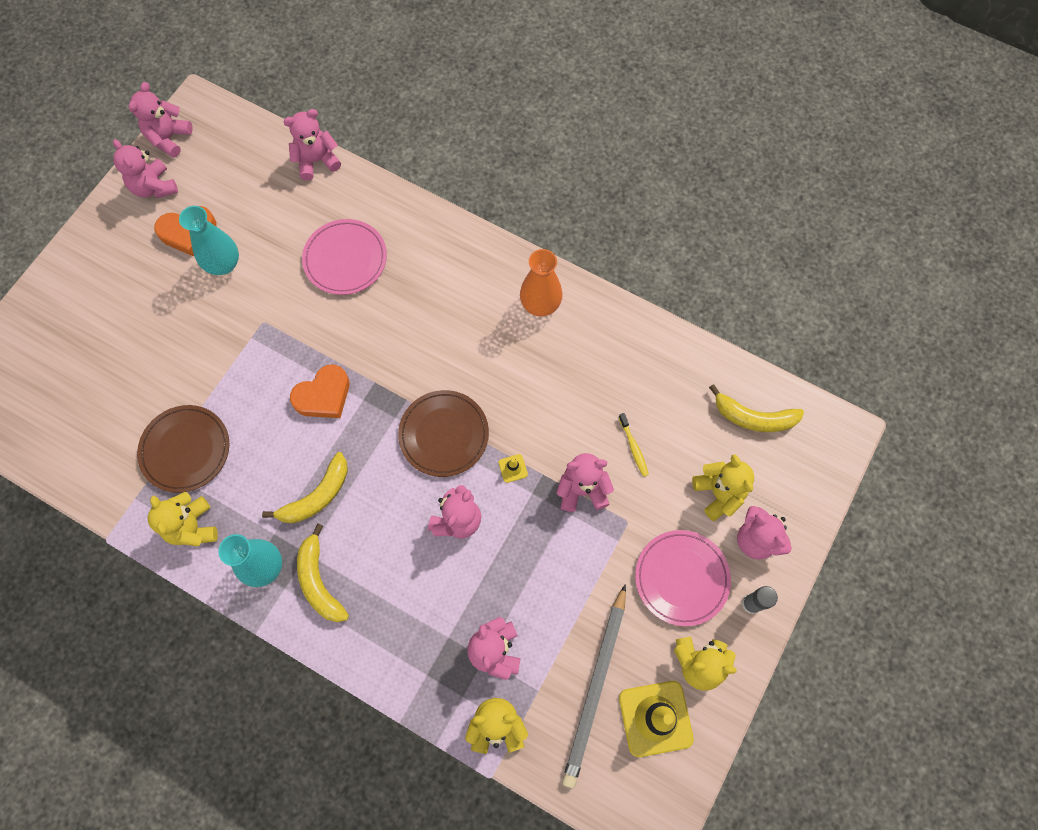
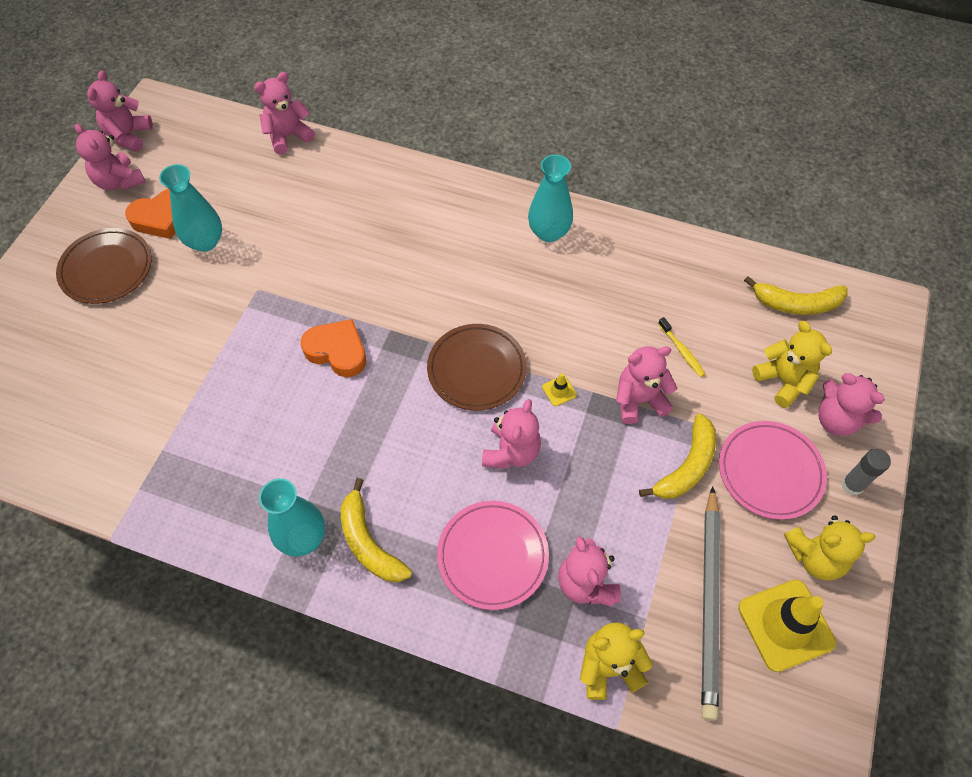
camera: 10 degrees left, 10 degrees down
(185, 450) = (191, 429): brown plate -> brown plate (106, 269)
(193, 527) = (211, 508): yellow teddy bear -> none
(317, 496) = (349, 453): yellow banana -> yellow banana (686, 466)
(323, 396) = (337, 351): orange heart -> orange heart turned 105 degrees counterclockwise
(345, 259) = (335, 219): pink plate -> pink plate (492, 556)
(540, 304) = (549, 232): orange vase -> turquoise vase

